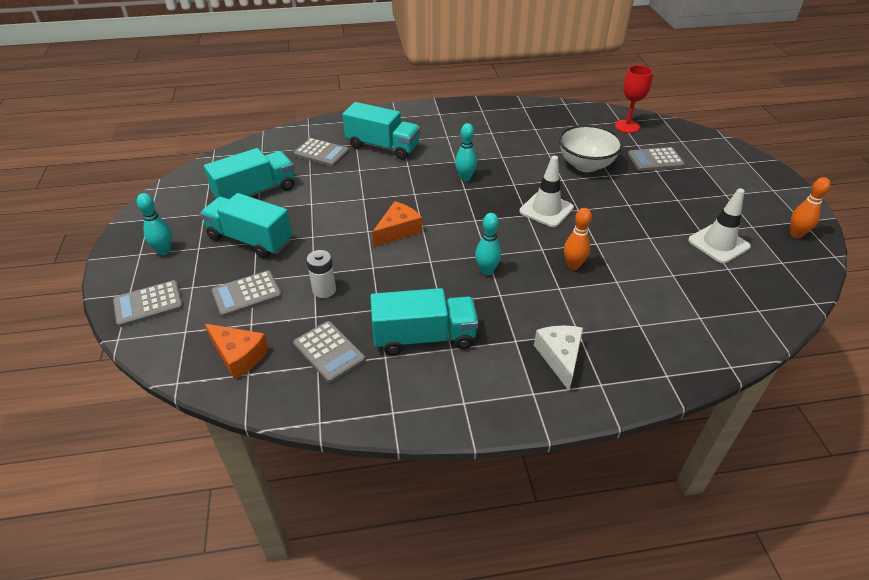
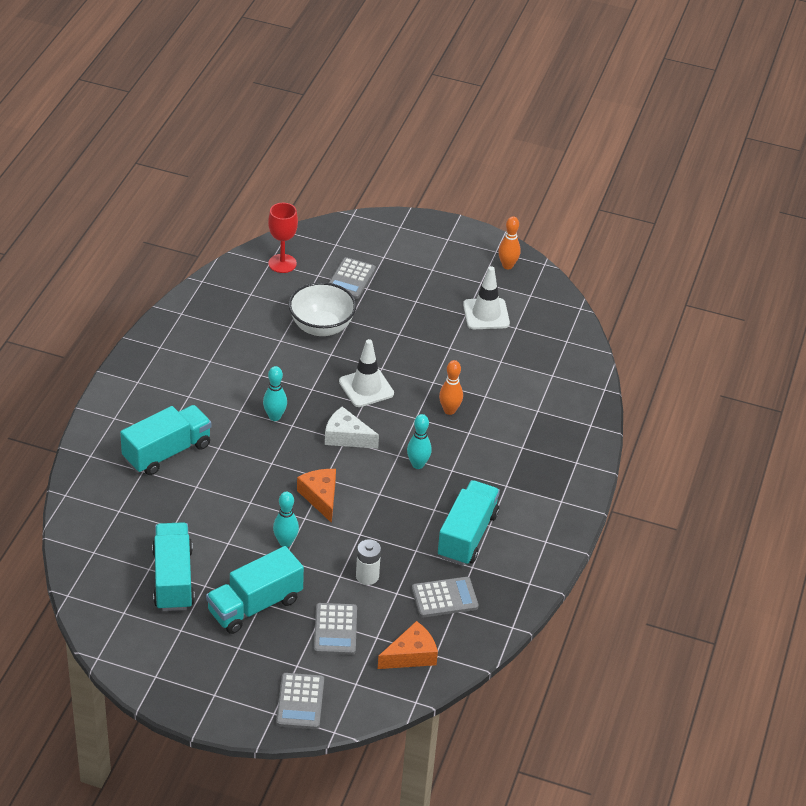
camera: 65 degrees left, 0 degrees up
(164, 251) = (223, 674): turquoise bowling pin -> turquoise bowling pin (285, 542)
(321, 153) = (138, 504): grey calculator -> none
(560, 357) = (539, 470): white cheese -> white cheese (346, 437)

